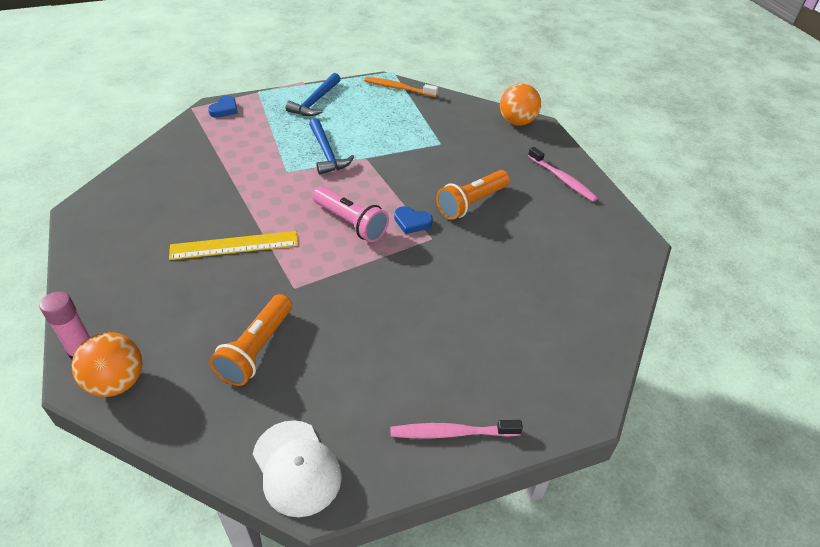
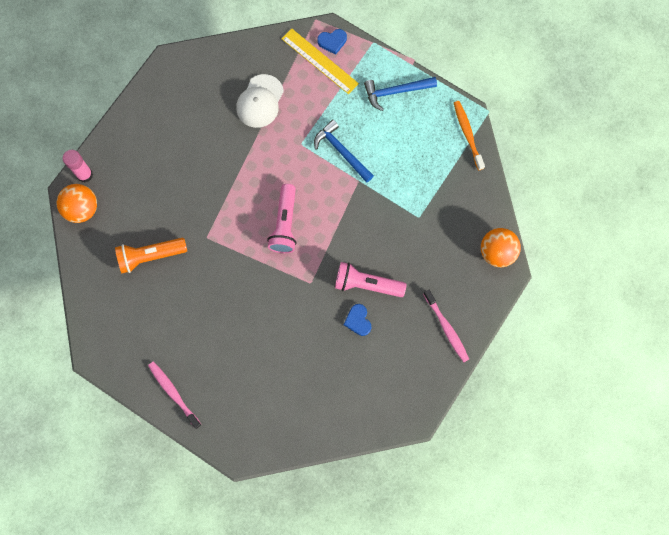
camera: 55 degrees right, 30 degrees up
(234, 245) = (211, 175): yellow ruler -> yellow ruler (319, 61)
(296, 467) = (101, 334): white cap -> white cap (260, 101)
(326, 153) = (341, 151): blue hammer -> blue hammer turned 105 degrees clockwise
(412, 222) = (316, 260): blue heart -> blue heart (358, 320)
(471, 203) = (366, 284): orange flashlight -> pink flashlight
(562, 179) = (446, 328): pink toothbrush -> pink toothbrush turned 45 degrees counterclockwise

